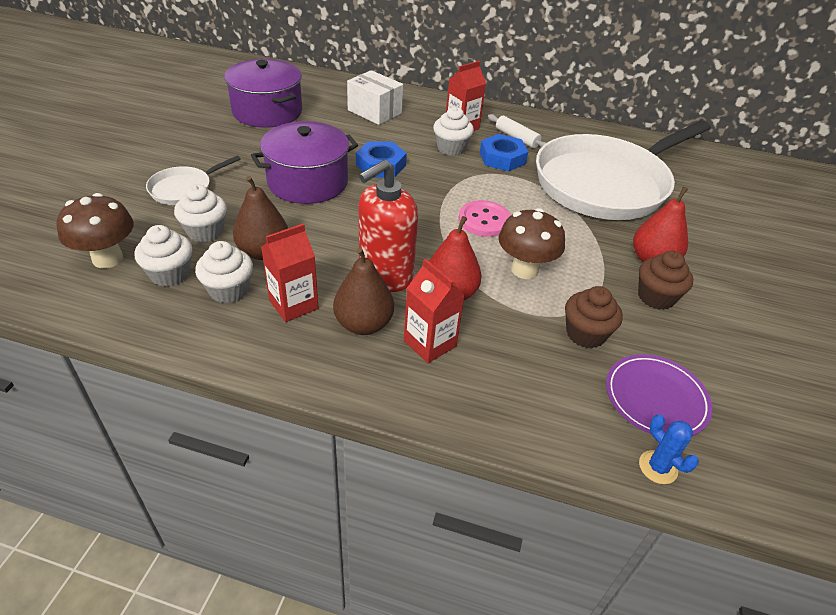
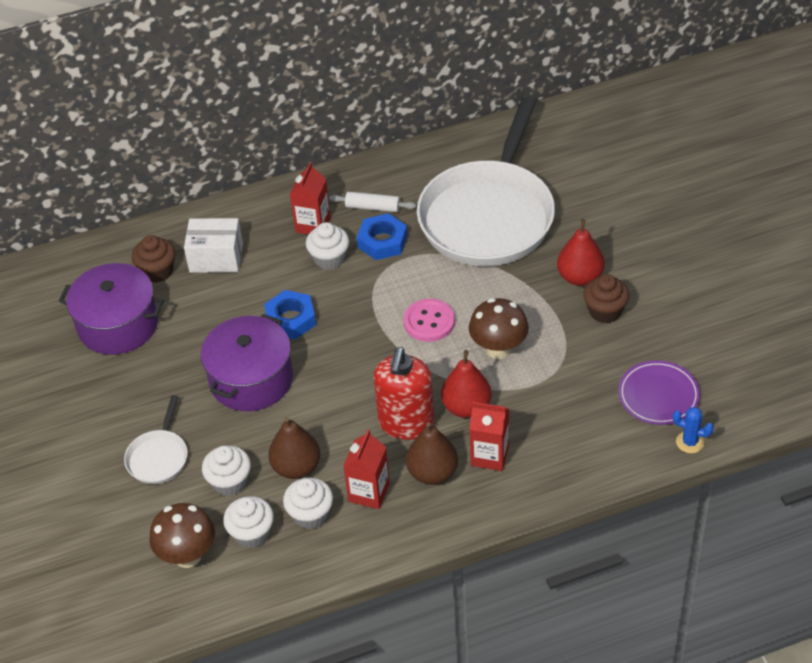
camera: 30 degrees left, 5 degrees up
(585, 334) = (582, 376): brown cupcake -> brown cupcake (157, 271)

